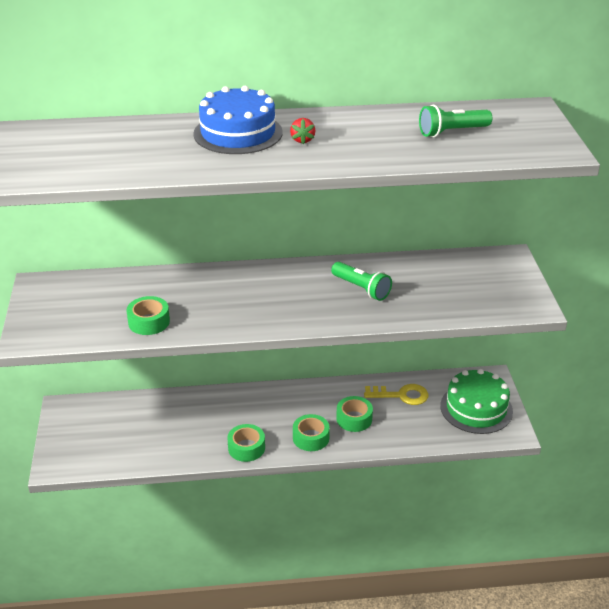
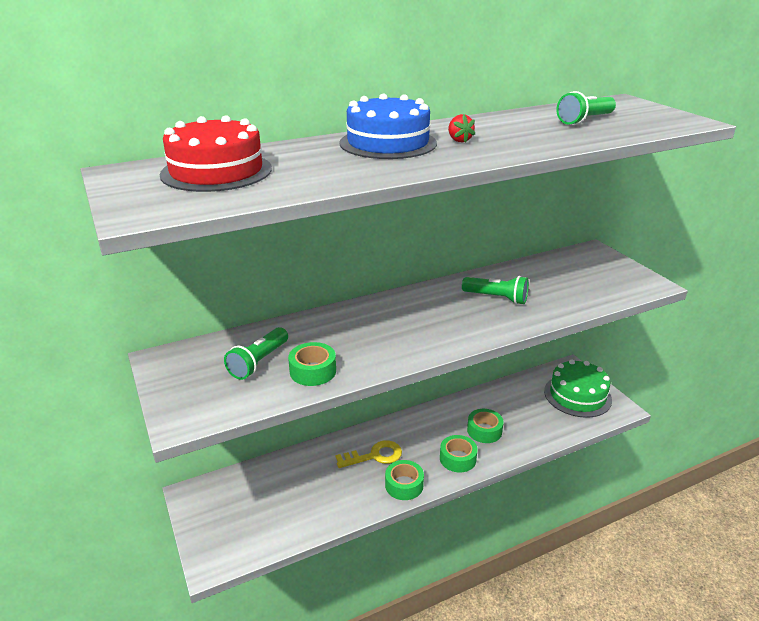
camera: 20 degrees left, 5 degrees down
(76, 144) = (216, 171): none -> red cake
(111, 304) = (258, 362): none -> green flashlight
(401, 395) = (509, 399): yellow key -> yellow key (374, 456)

